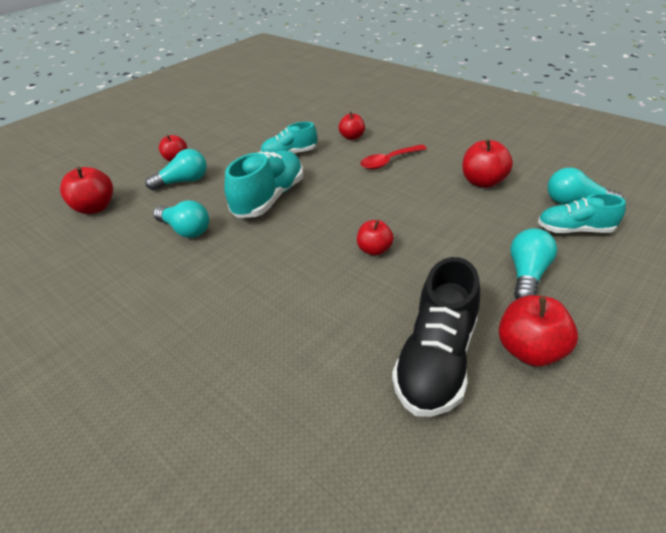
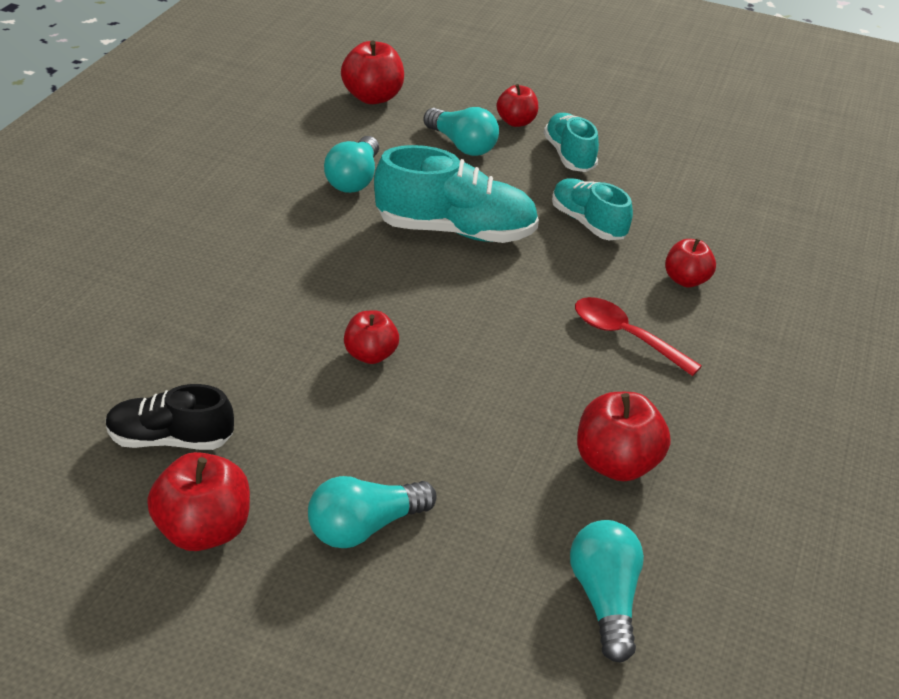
camera: 65 degrees right, 0 degrees up
(436, 360) = (171, 439): black shoe -> black shoe, size x0.62
(527, 274) = (365, 527): turquoise light bulb -> turquoise light bulb turned 150 degrees clockwise
(574, 230) = (511, 593): turquoise shoe -> turquoise shoe (569, 155)

